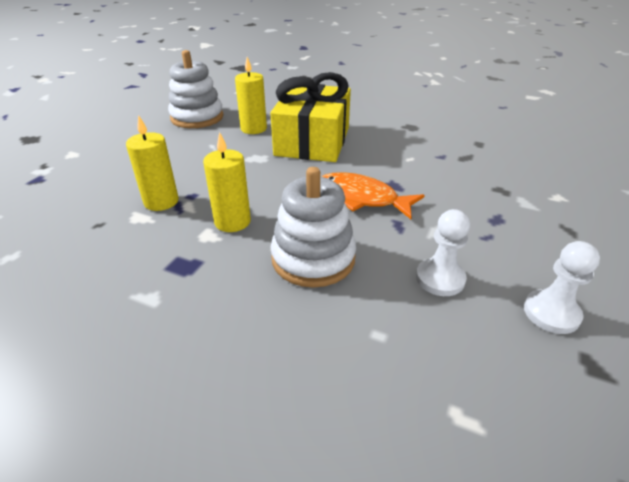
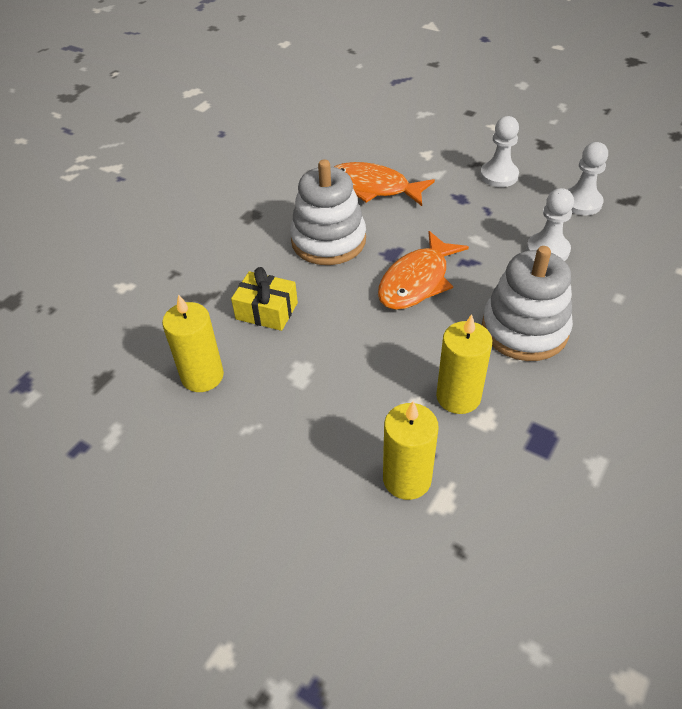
camera: 80 degrees left, 10 degrees up
(197, 117) = (126, 458): white stacking toy -> white stacking toy (328, 241)
(312, 141) = (266, 311): yellow gift -> yellow gift, size x0.47
(479, 172) = (373, 188): none -> orange fish
(557, 245) = (499, 175): none -> white pawn

